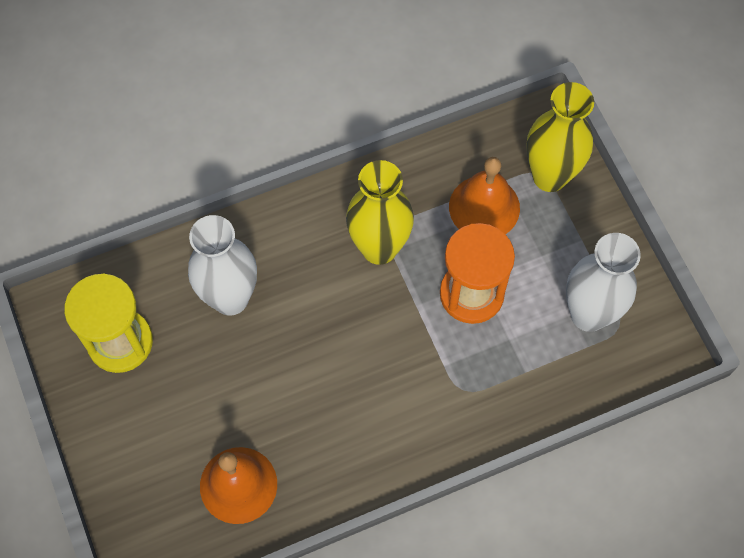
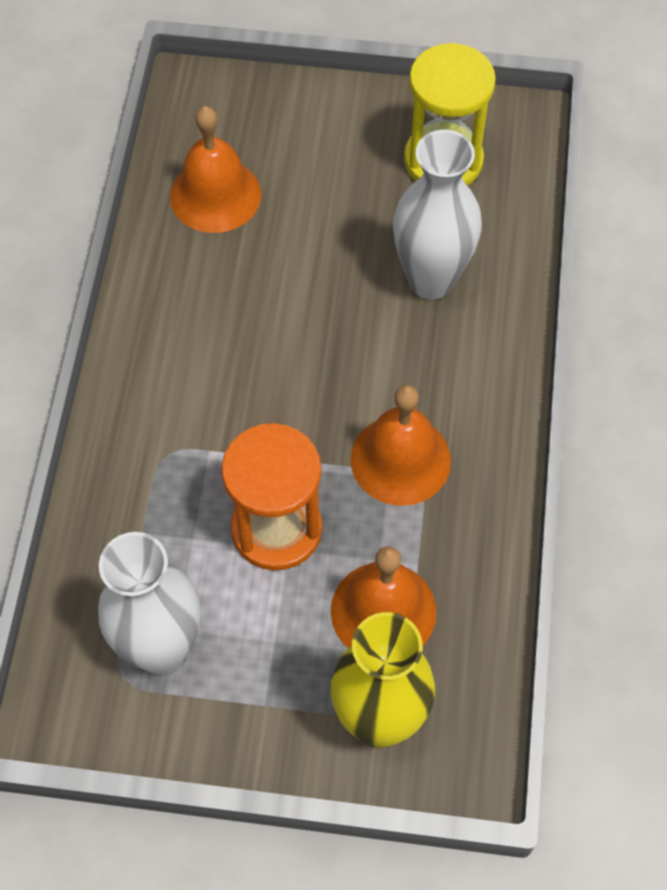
camera: 120 degrees right, 5 degrees down
(379, 248) = (400, 459): yellow vase -> orange bell

